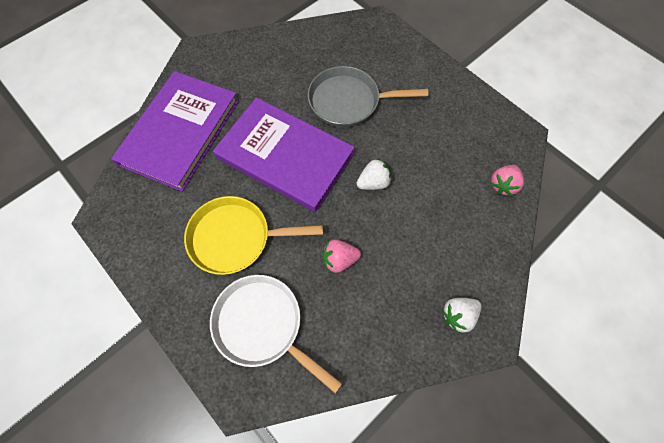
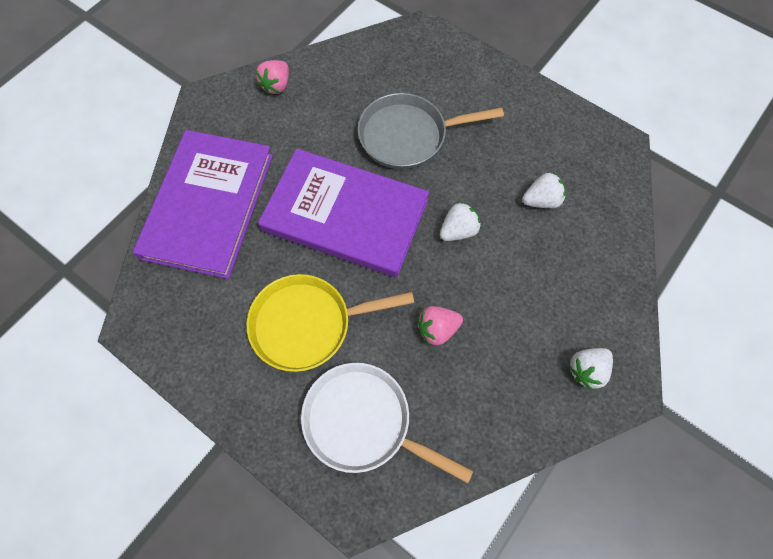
camera: 10 degrees left, 0 degrees up
(447, 169) = (541, 200): none -> white strawberry
(502, 185) = (609, 209): pink strawberry -> pink strawberry (276, 85)

